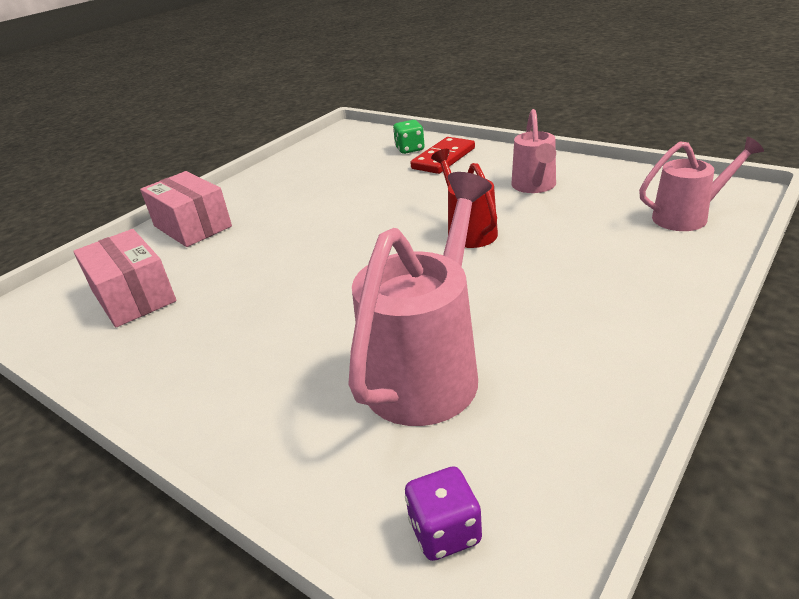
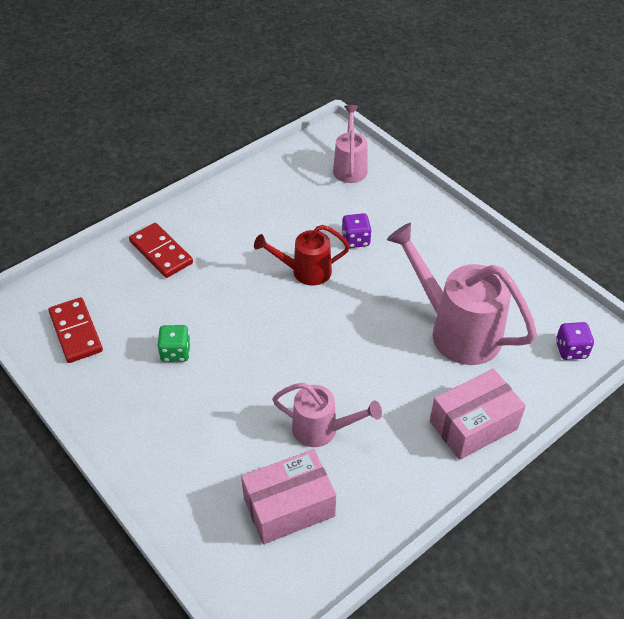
camera: 80 degrees left, 15 degrees up
(192, 226) = (172, 463): pink box -> pink box (473, 425)
(330, 154) = (75, 332): none -> red domino
(410, 149) = (118, 269): green dice -> green dice (175, 352)
(534, 186) = (258, 217): pink watering can -> pink watering can (321, 429)
(549, 250) = (355, 240): none -> purple dice

